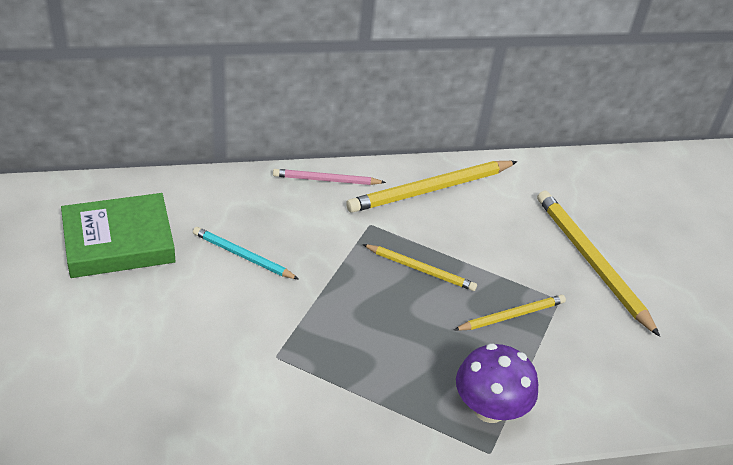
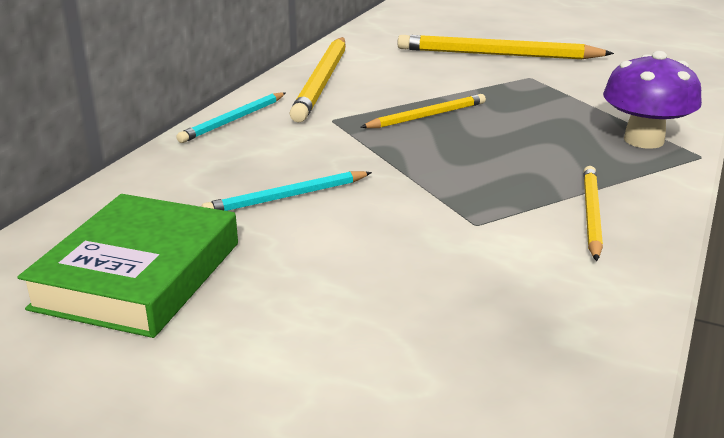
camera: 50 degrees left, 15 degrees down
(326, 180) = (234, 120): pink pencil -> turquoise pencil
(511, 315) = (531, 98): yellow pencil -> yellow pencil (590, 215)

